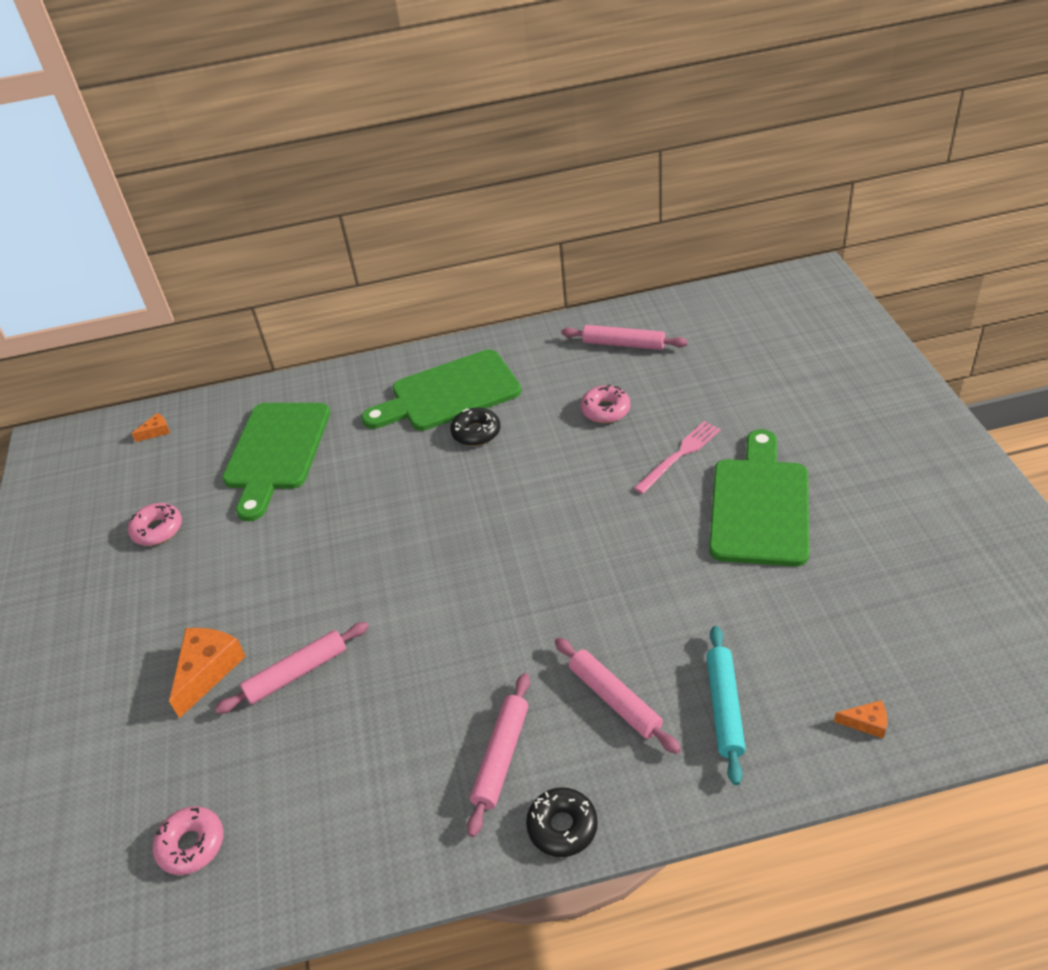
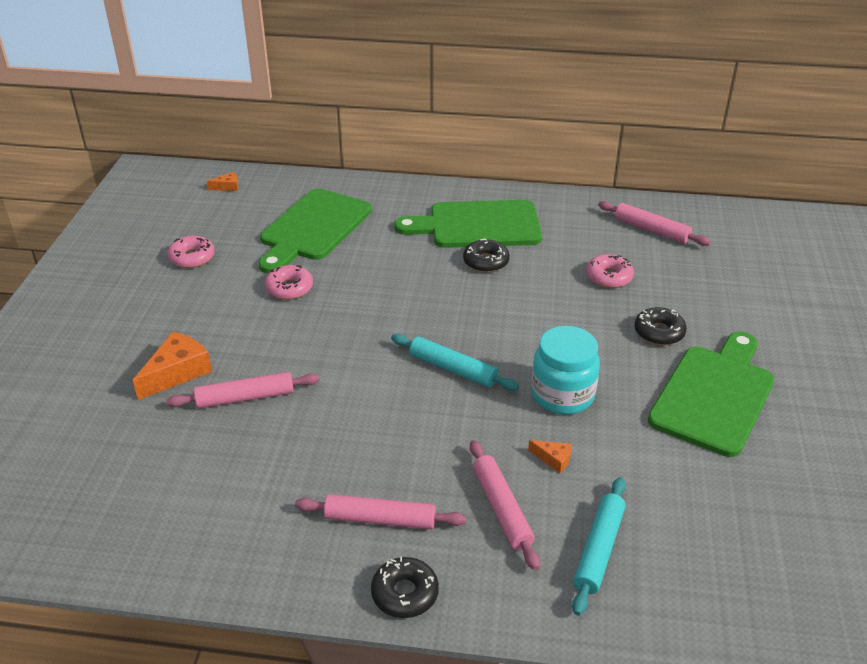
camera: 15 degrees right, 5 degrees down
(191, 845) = (99, 496): pink donut -> pink donut (289, 288)
(498, 565) = (453, 369): none -> turquoise rolling pin
(501, 757) = (380, 519): pink rolling pin -> pink rolling pin turned 60 degrees clockwise
(618, 555) = (562, 395): none -> turquoise jar
(679, 455) = (659, 332): pink fork -> black donut
(866, 723) = (729, 609): orange cheese -> orange cheese (553, 459)

